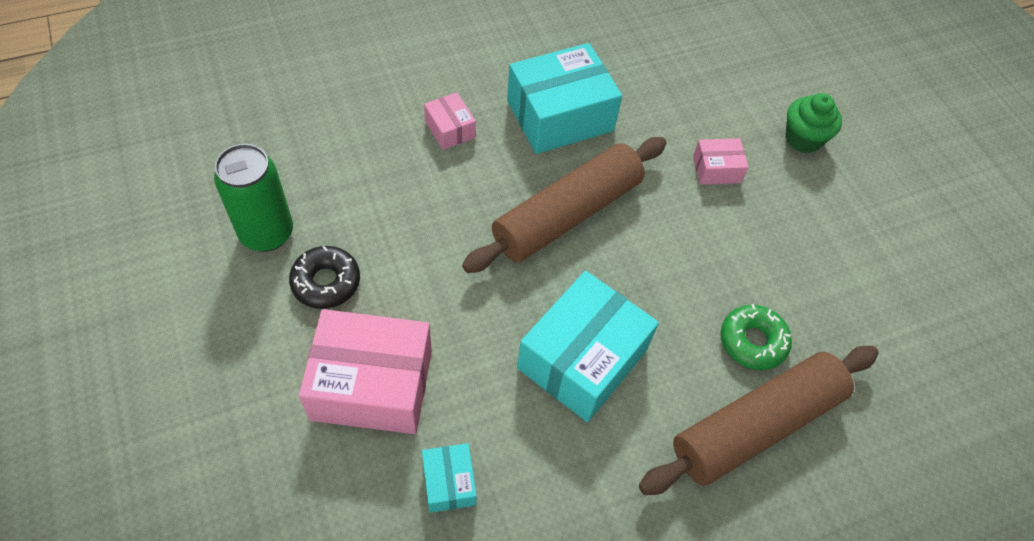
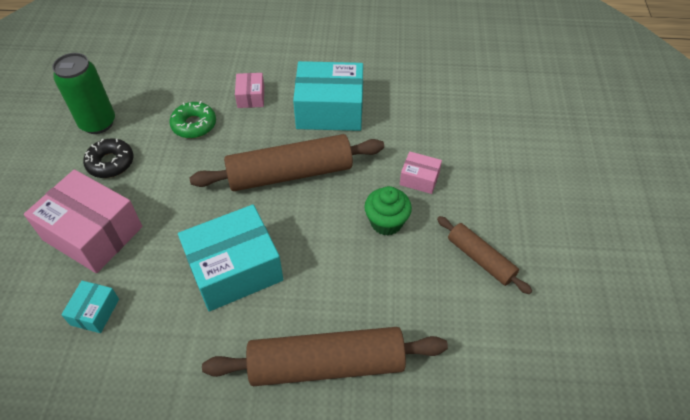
camera: 30 degrees right, 5 degrees down
(752, 341) = (365, 305): green donut -> green donut (194, 125)
(803, 139) = (503, 179): green cupcake -> green cupcake (386, 222)
(836, 241) = (480, 259): none -> brown rolling pin

